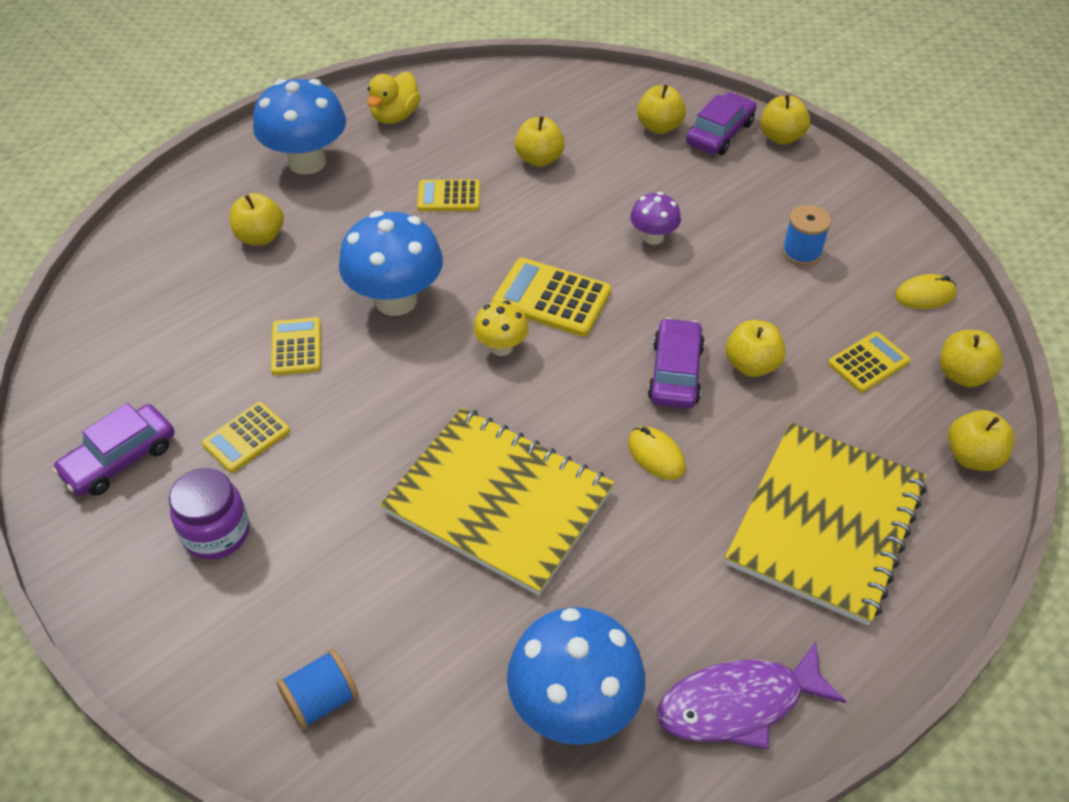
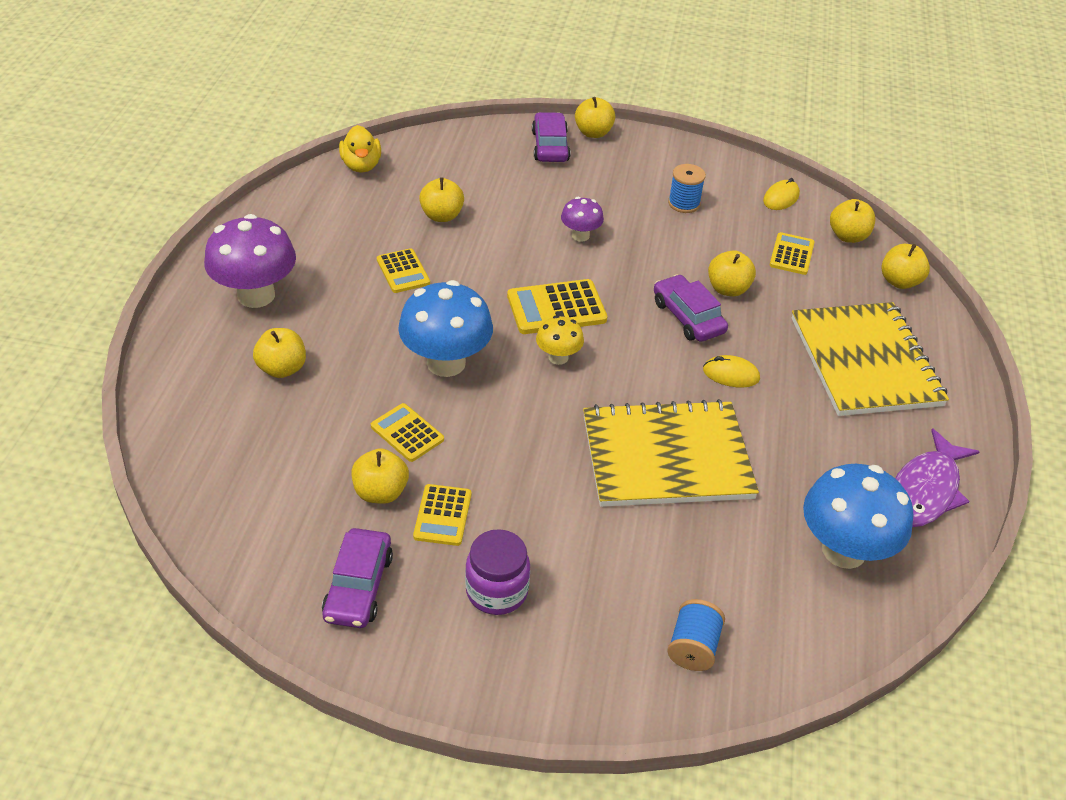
camera: 40 degrees left, 5 degrees down
(307, 162) = (256, 295): blue mushroom -> purple mushroom
(395, 116) = (291, 230): yellow duck -> yellow duck (361, 165)
(449, 196) = (403, 271): yellow calculator -> yellow calculator turned 75 degrees counterclockwise
(659, 127) = (504, 158): yellow apple -> yellow apple (381, 492)

